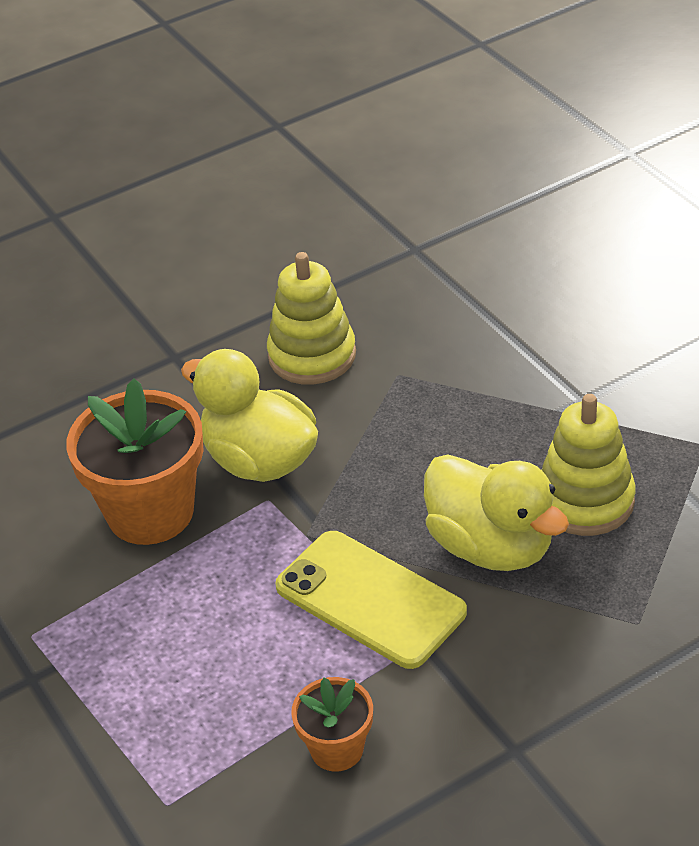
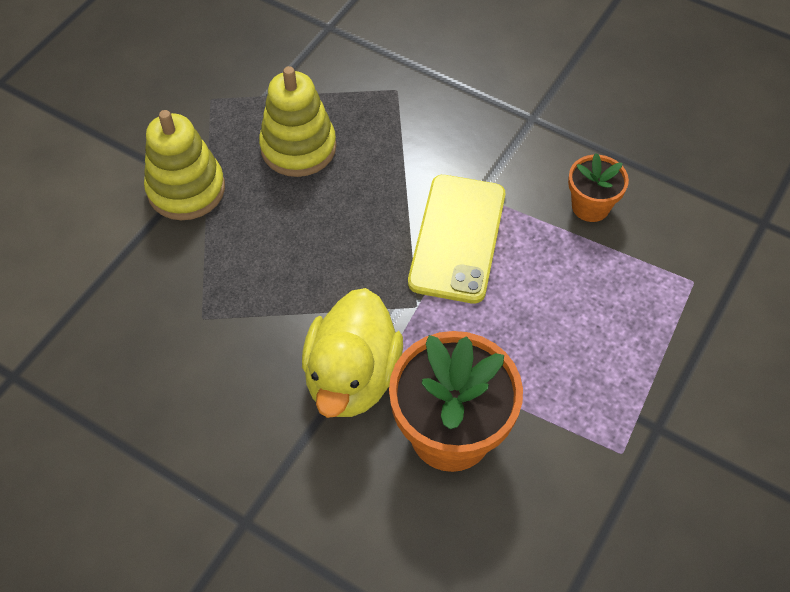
camera: 120 degrees left, 15 degrees up
(312, 355) = (201, 397): yellow stacking toy -> yellow stacking toy (186, 189)
(491, 546) = (370, 186): yellow duck -> none

